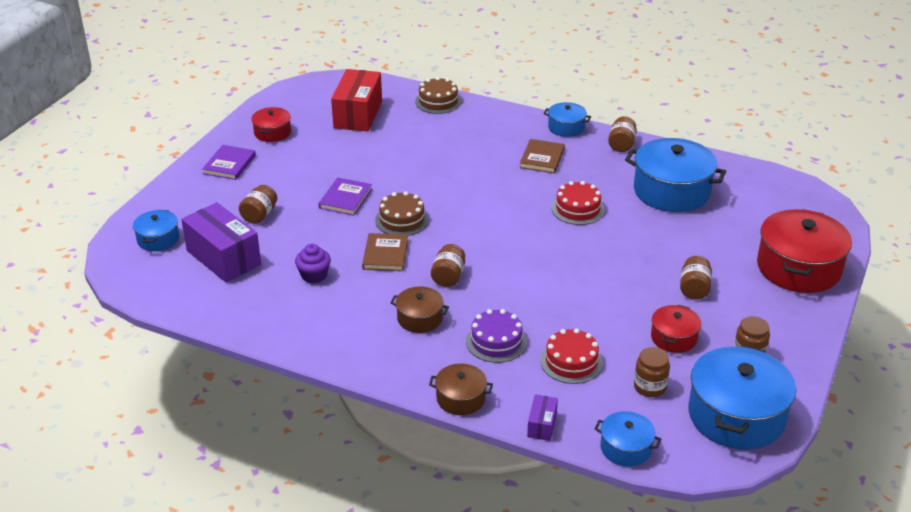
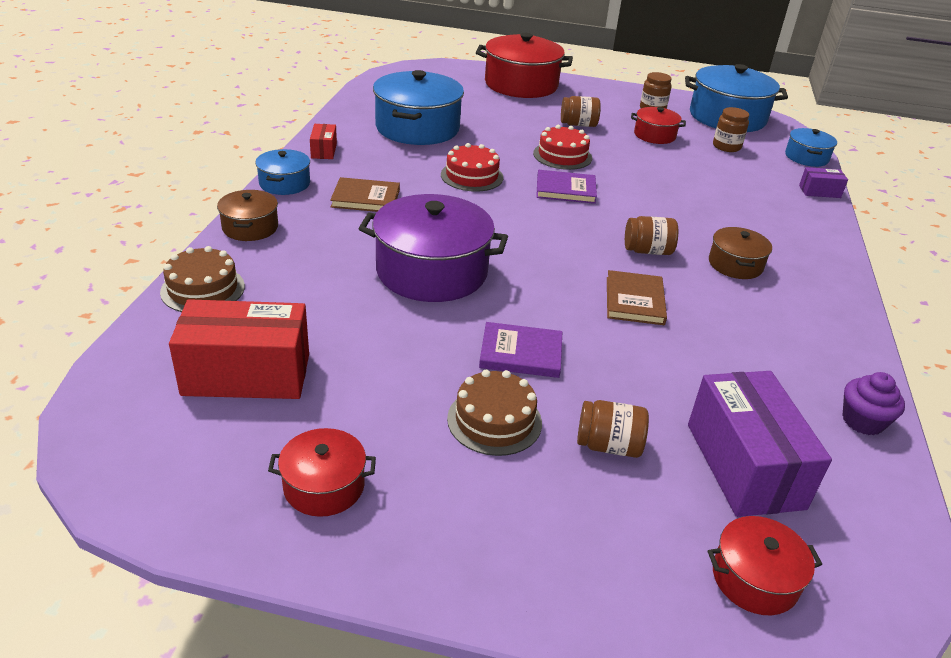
camera: 105 degrees left, 0 degrees up
(158, 239) = (754, 578): blue pot -> red pot
(223, 258) = (744, 465): purple box -> purple box turned 45 degrees counterclockwise
(229, 164) = (462, 530): purple book -> purple book (565, 189)
(314, 275) = (718, 357): purple cupcake -> purple cupcake (862, 421)
(385, 254) = (634, 301): brown book -> brown book turned 75 degrees counterclockwise
(402, 220) = (551, 295): brown cake -> brown cake (494, 420)
(440, 177) = (431, 271): none -> purple pot
(460, 398) = (829, 232): brown pot -> brown pot (250, 227)
(496, 341) = (732, 217): purple cake -> none
(571, 362) = (726, 179): red cake -> red cake (562, 156)
(621, 144) = (324, 150): brown jar -> red box

